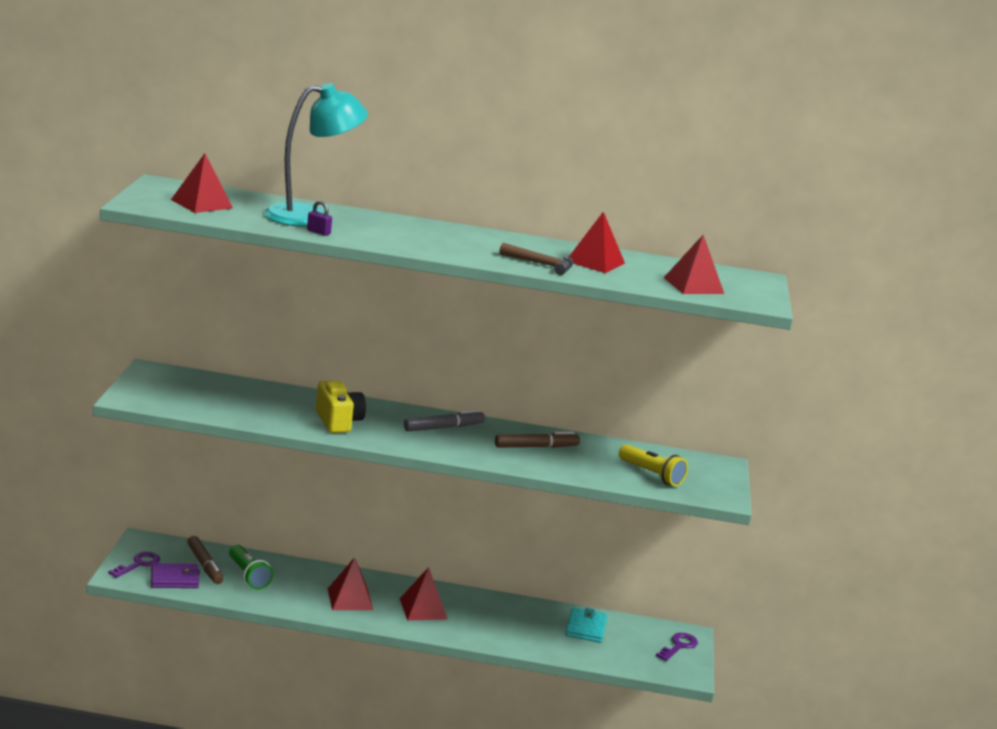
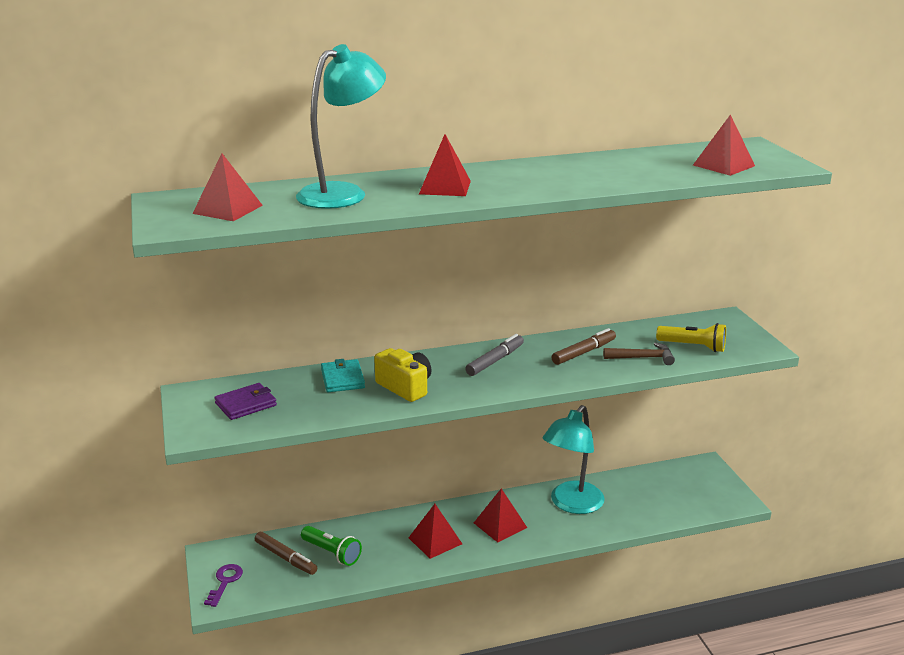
camera: 20 degrees left, 5 degrees up
(174, 579) = (270, 584): purple wallet -> purple wallet (246, 404)
(318, 232) = (372, 207): purple padlock -> none
(510, 617) = (571, 504): none -> turquoise lamp
(541, 264) = (591, 182): brown hammer -> brown hammer (643, 358)
(586, 628) = (633, 490): turquoise wallet -> turquoise wallet (342, 379)
(595, 262) = (624, 166): red pyramid -> red pyramid (445, 187)
(679, 646) = (710, 478): purple key -> none

